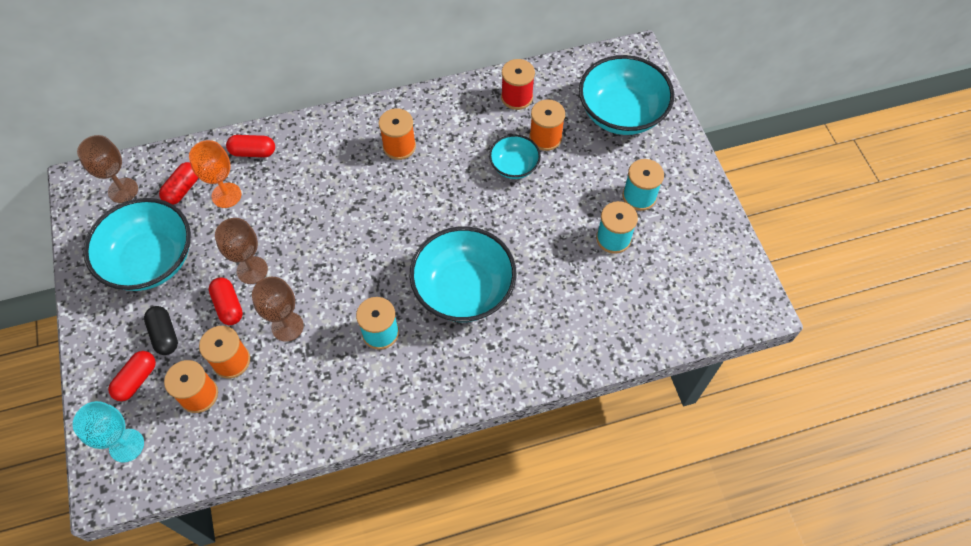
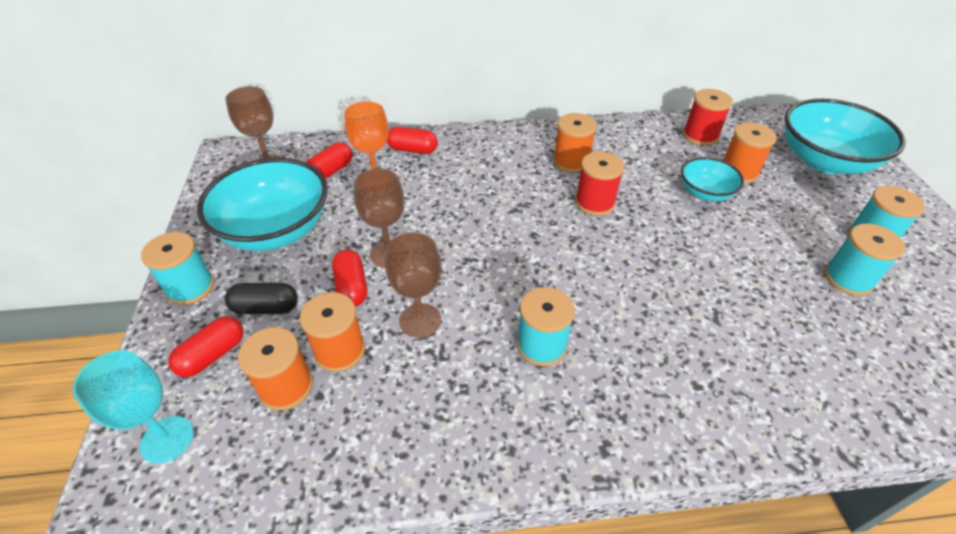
camera: 10 degrees right, 15 degrees down
(98, 326) = (190, 287): none -> turquoise spool
(164, 335) = (266, 308): black capsule -> black capsule turned 75 degrees counterclockwise
(420, 191) = (594, 202): none -> red spool
(463, 290) = (653, 310): turquoise bowl -> none

